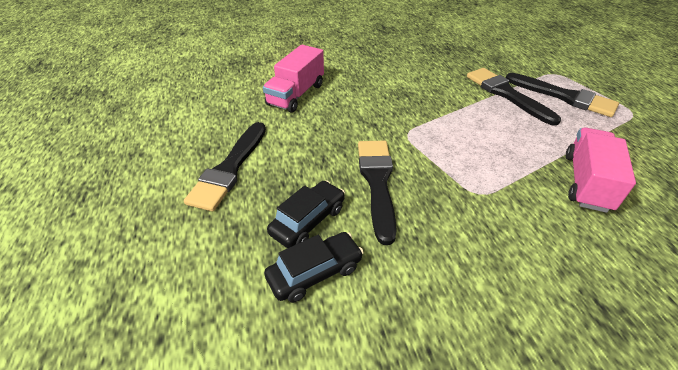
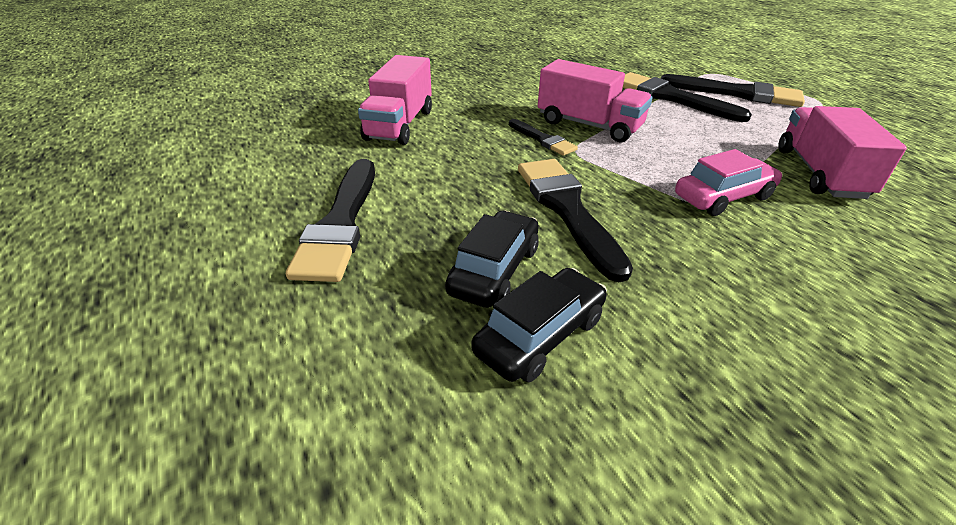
camera: 15 degrees left, 5 degrees down
(388, 121) = (543, 139): none -> black brush
(428, 112) = (589, 125): none -> pink truck
(496, 191) = (723, 197): none -> pink car

